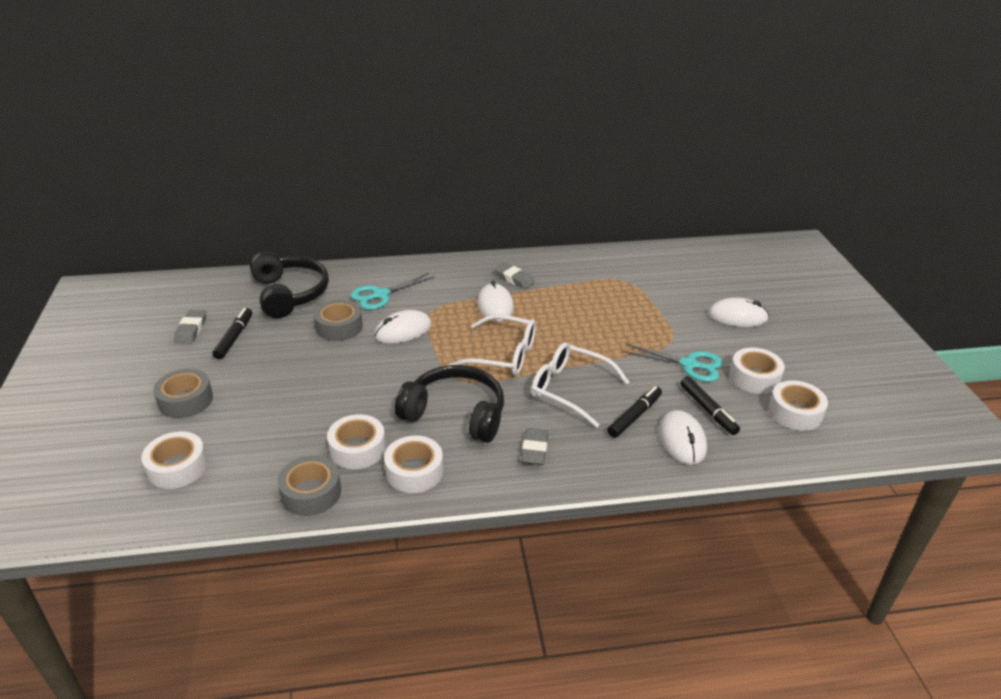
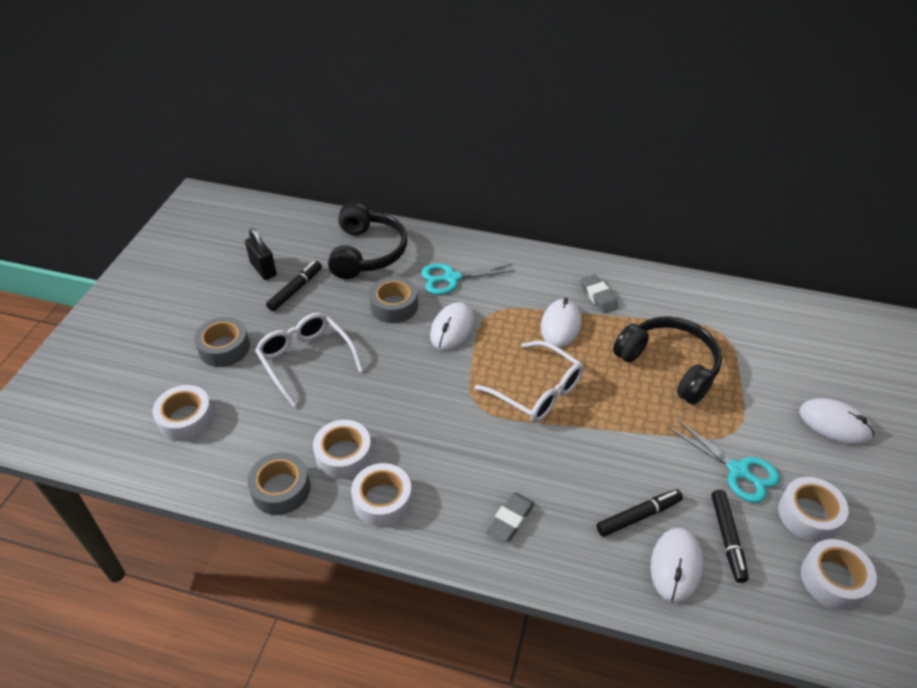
camera: 25 degrees right, 10 degrees up
(191, 330) = (263, 269): grey eraser -> black padlock
(403, 330) = (452, 329): white mouse -> white mouse turned 60 degrees counterclockwise
(455, 414) = (454, 447): black headphones -> black headphones (669, 366)
(569, 389) = (585, 457): white glasses -> white glasses (305, 359)

